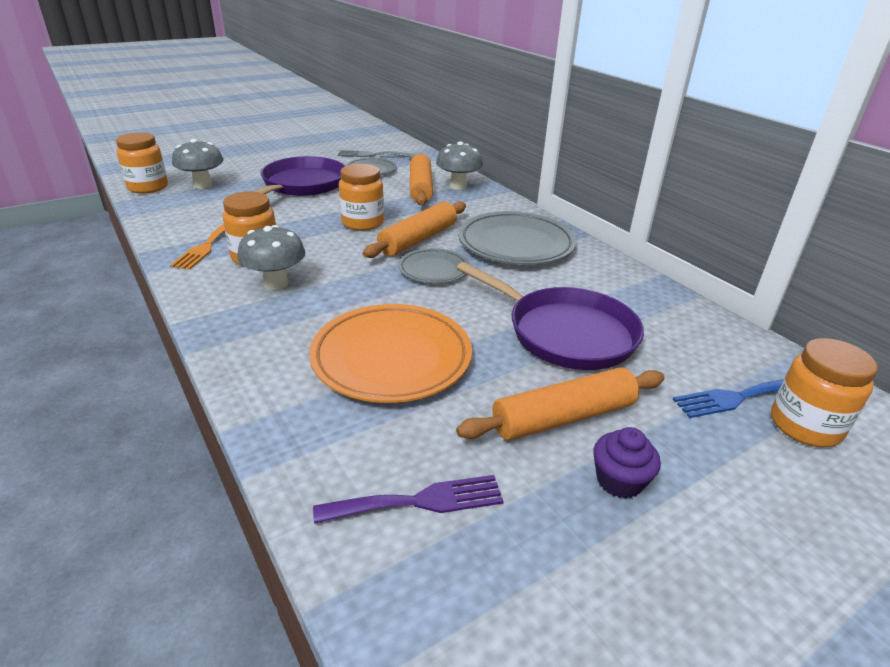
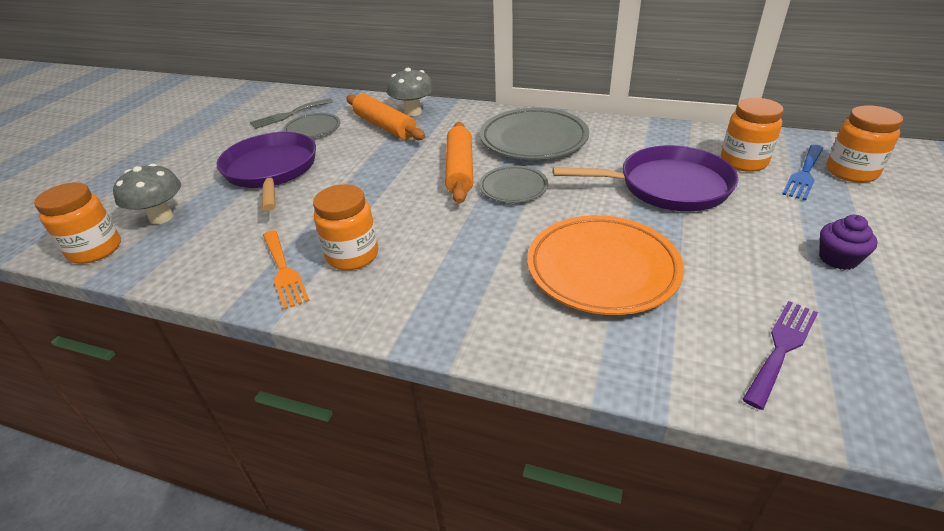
camera: 35 degrees left, 5 degrees up
(276, 283) = (414, 267): grey mushroom -> none
(362, 223) = (391, 178): orange jar -> orange jar (743, 161)
(563, 417) = (756, 241): orange rolling pin -> none

